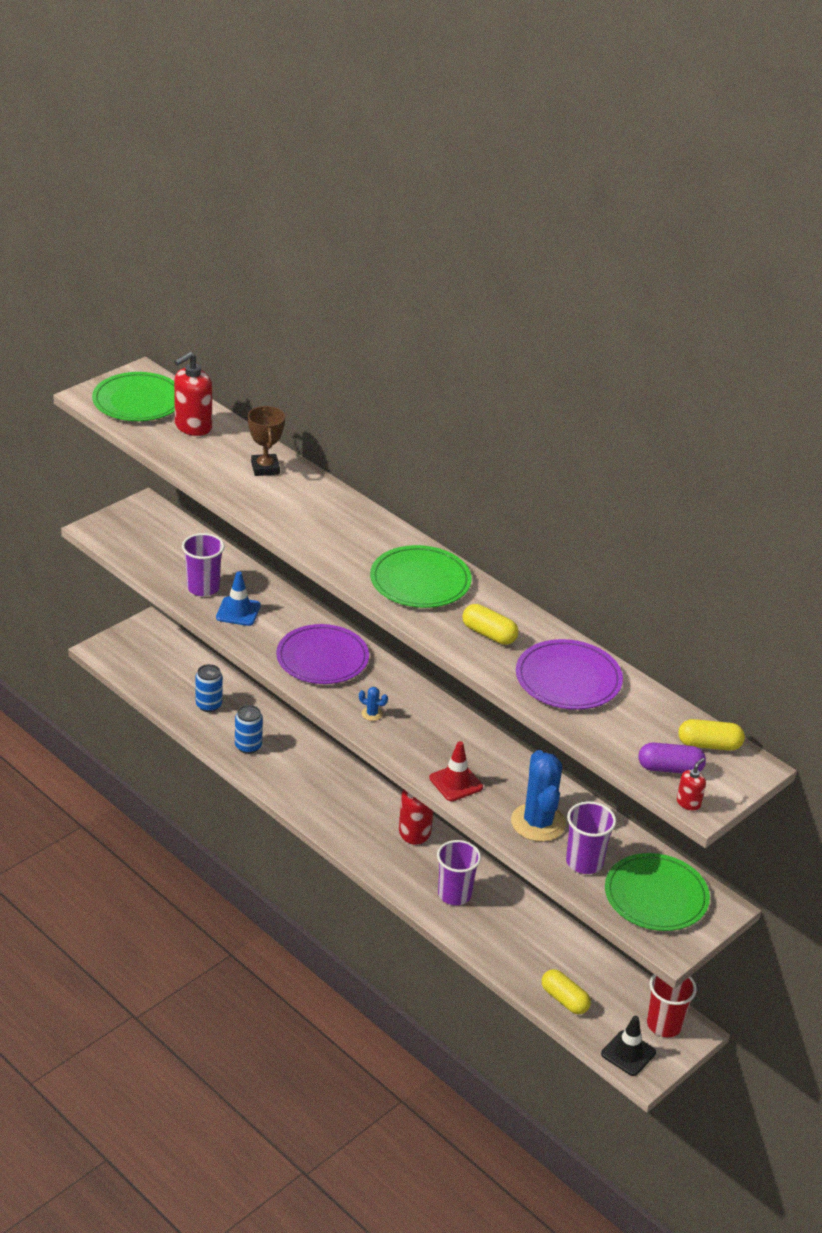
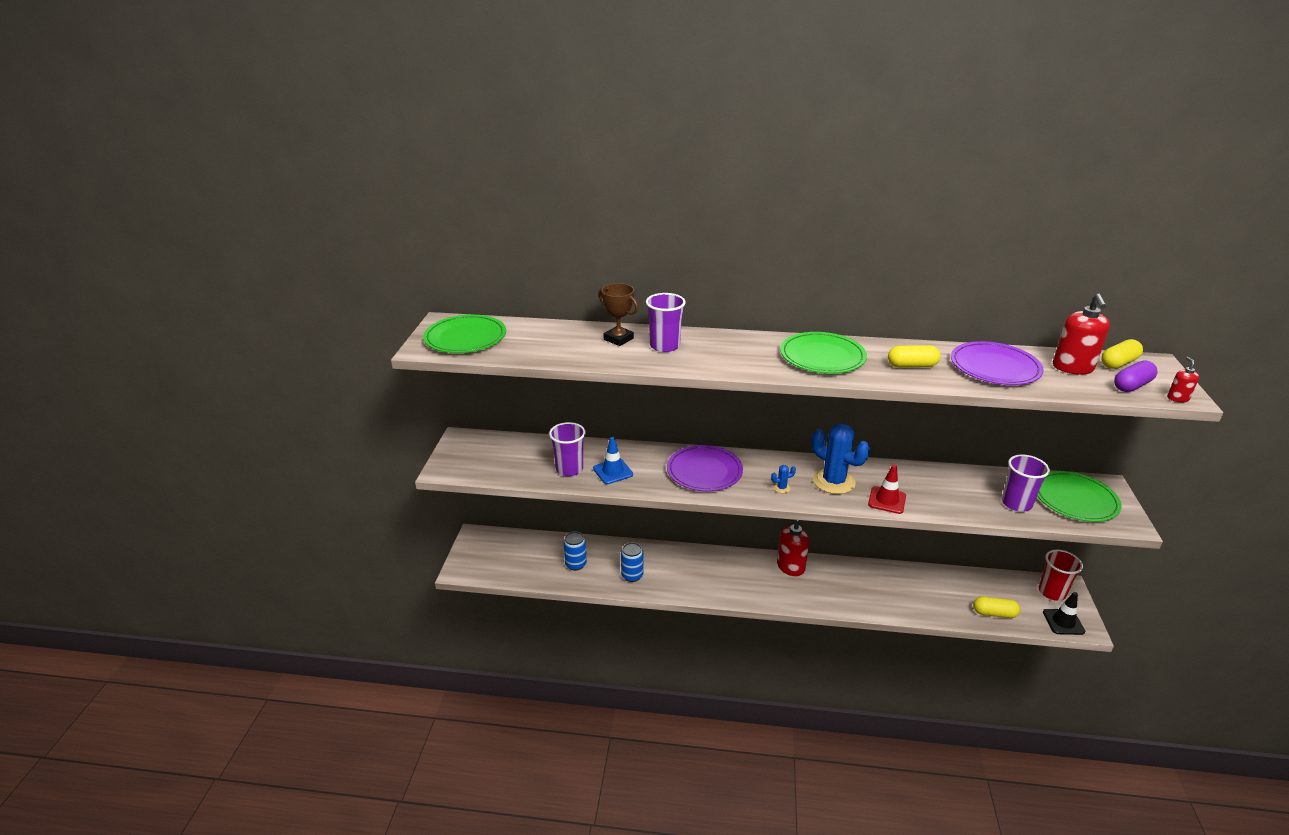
camera: 35 degrees left, 5 degrees down
(193, 426) = (529, 336): red soap dispenser -> red soap dispenser (1072, 368)
(454, 894) = (860, 590): purple cup -> purple cup (664, 346)
(538, 823) = (960, 496): blue cactus -> blue cactus (833, 481)

